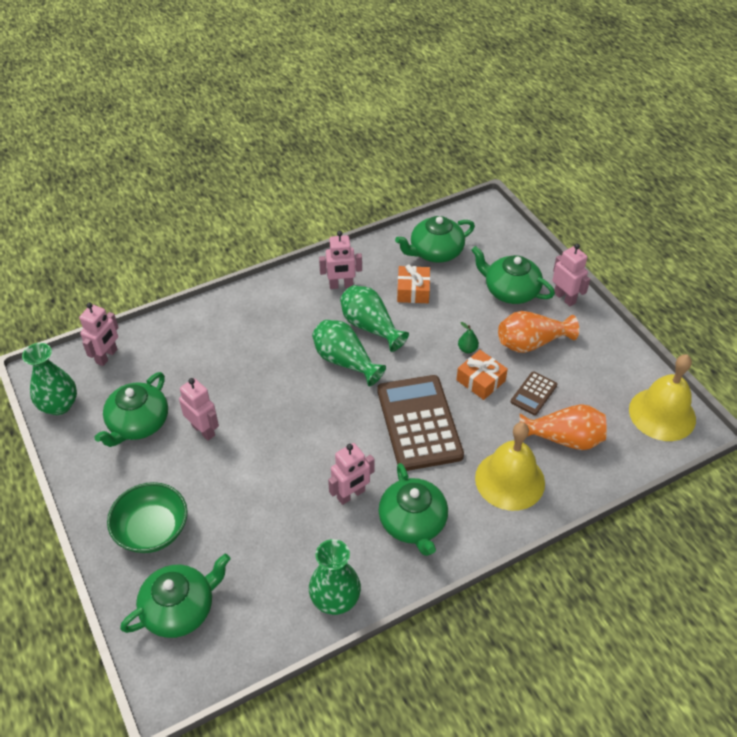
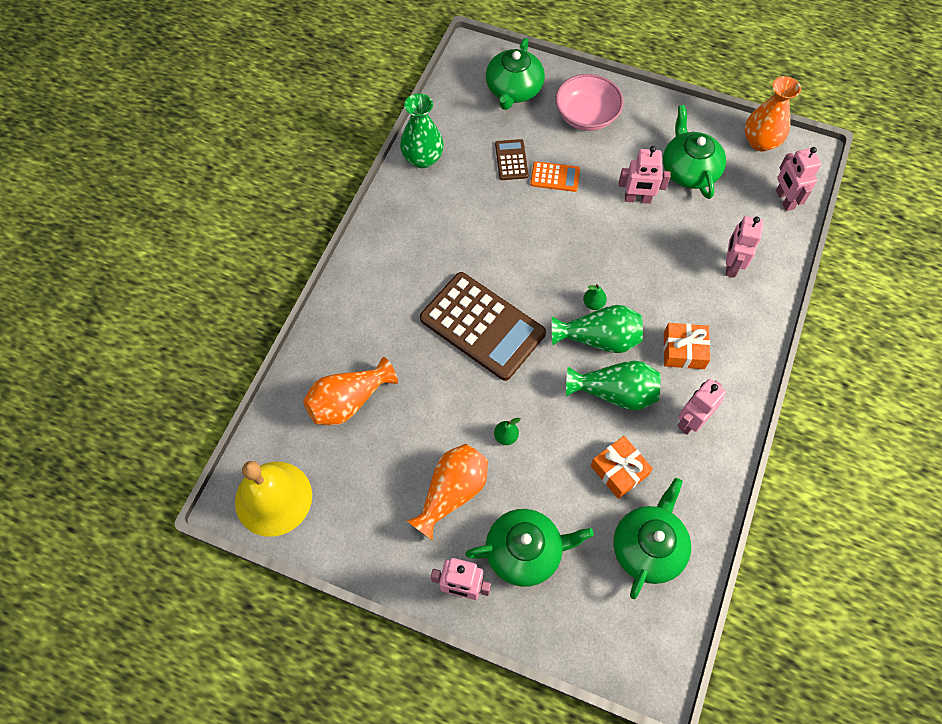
camera: 140 degrees right, 15 degrees up
(59, 405) = (760, 142): green vase -> orange vase
(152, 529) = (586, 116): green bowl -> pink bowl
(243, 494) = (555, 177): none -> orange calculator
(323, 384) = (593, 303): none -> green pear
(351, 495) = (479, 230): pink robot -> pink robot (731, 265)
(413, 523) = (415, 242): green teapot -> none
(480, 380) = (465, 409): orange gift -> orange gift (683, 350)
(510, 480) = (368, 328): yellow bell -> none
(533, 393) = (407, 431): brown calculator -> brown calculator (511, 160)

